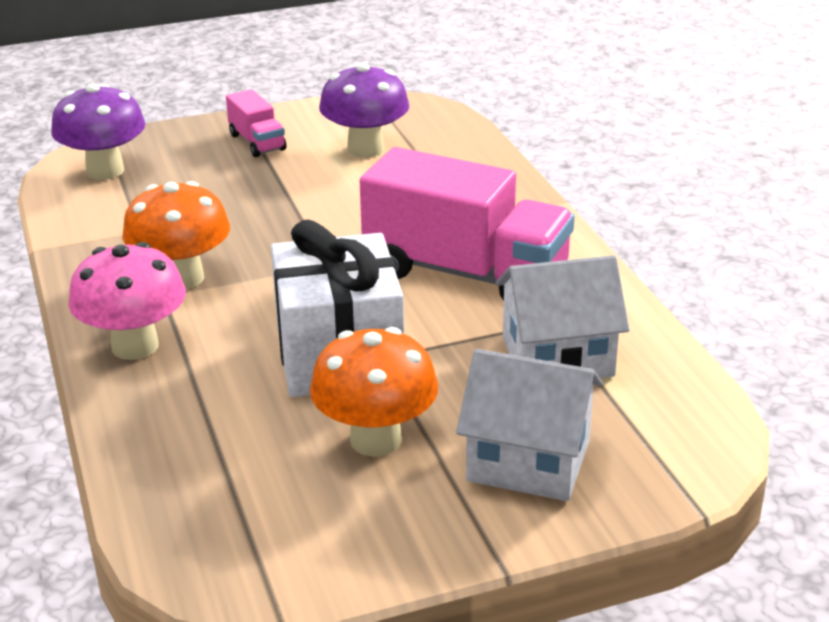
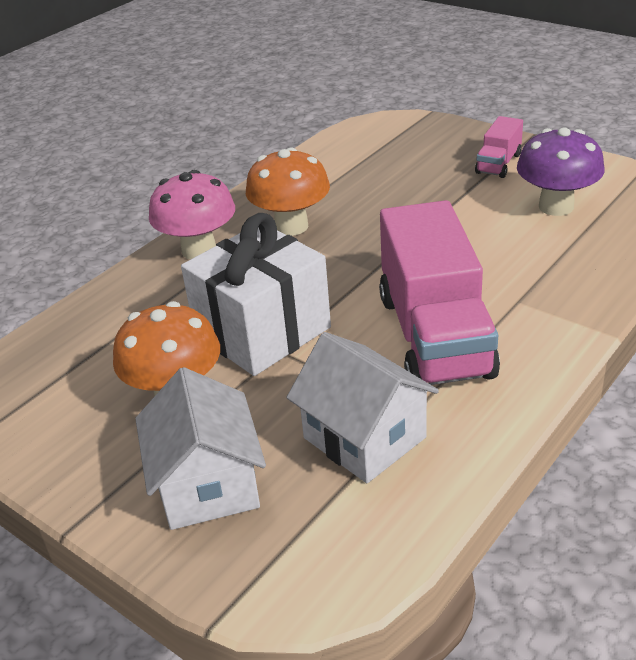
camera: 60 degrees right, 5 degrees up
(105, 171) = (384, 137): purple mushroom -> none

